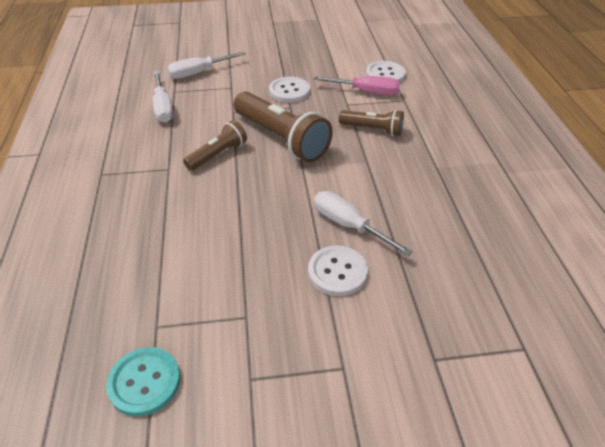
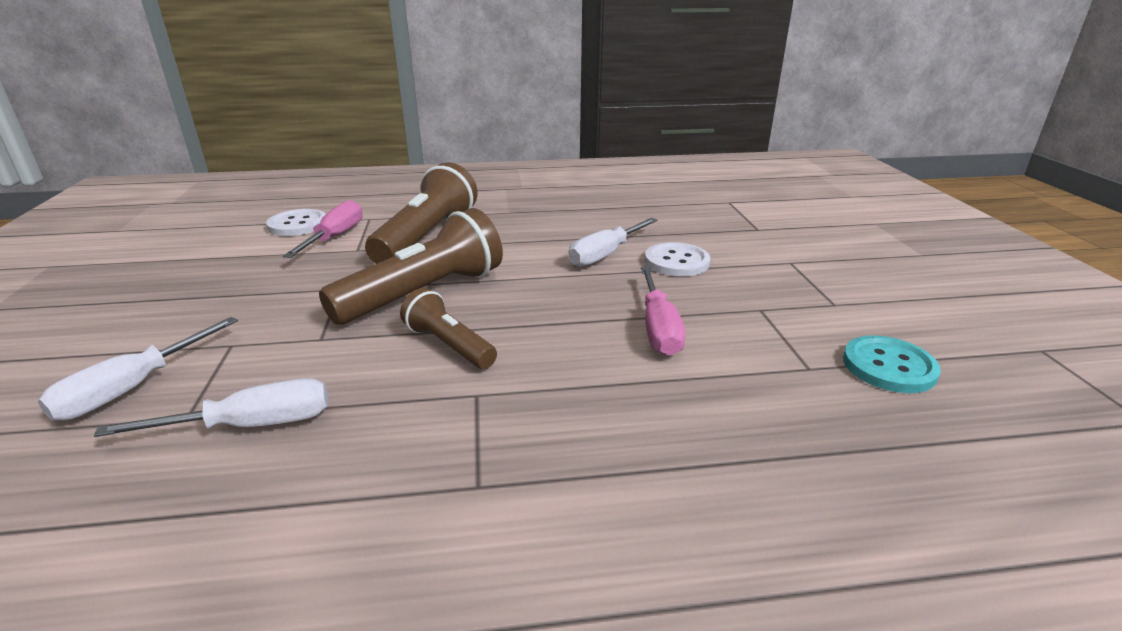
camera: 90 degrees left, 15 degrees down
(198, 73) = (131, 389): white screwdriver -> white screwdriver turned 60 degrees clockwise
(222, 247) = (658, 329): none -> pink screwdriver
(289, 91) = (290, 289): white button -> none
(372, 129) = (426, 237): brown flashlight -> brown flashlight, size x1.77

